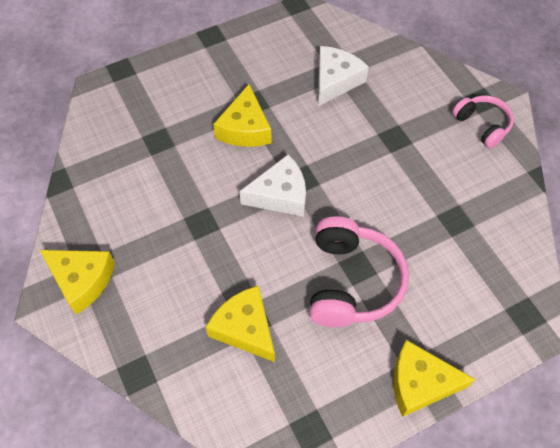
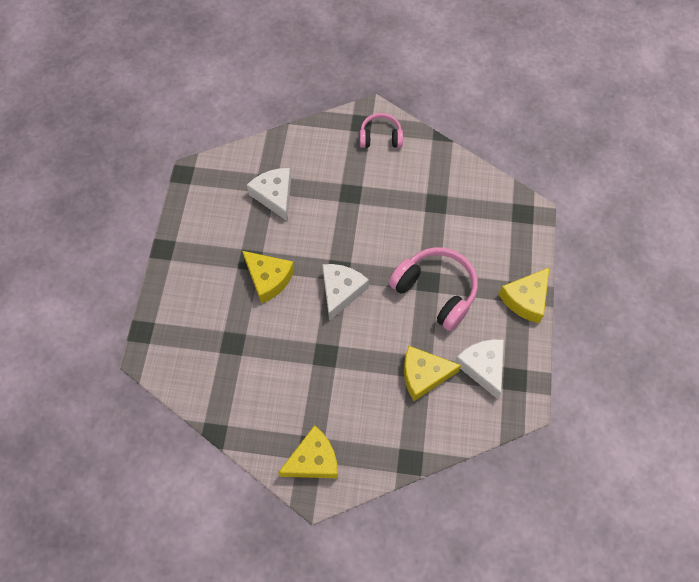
camera: 55 degrees left, 5 degrees up
(299, 385) = (482, 367): none -> white cheese

